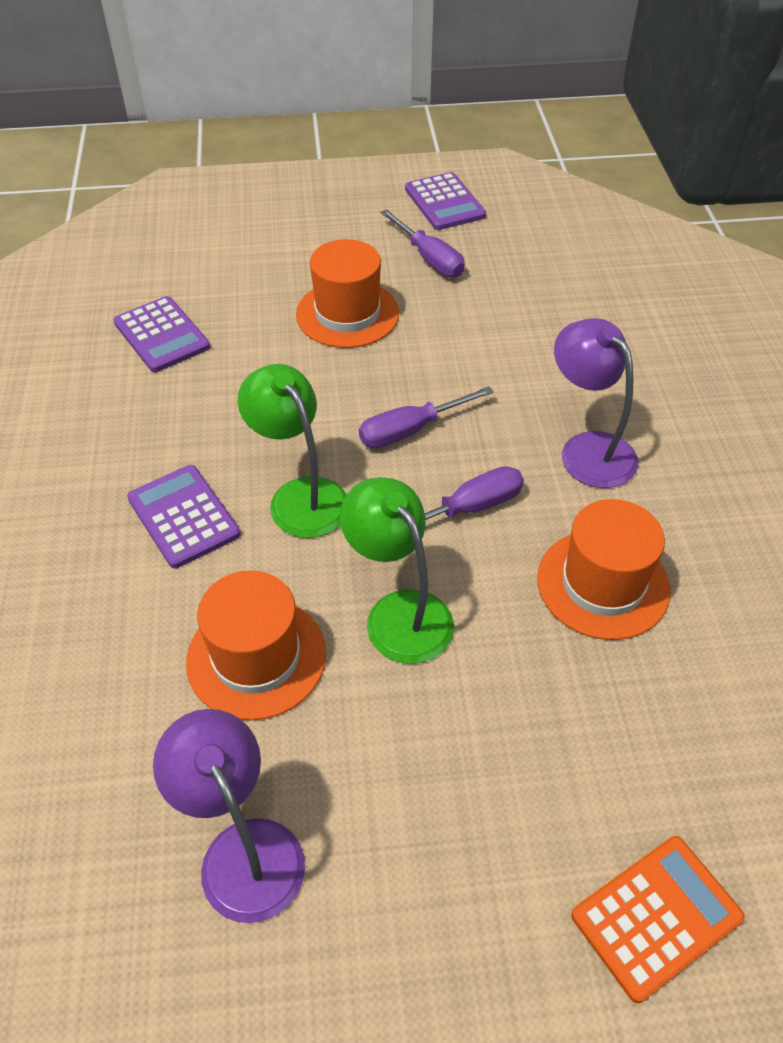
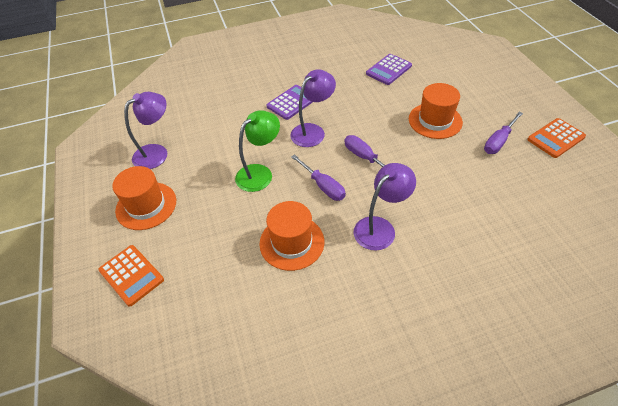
camera: 80 degrees right, 0 degrees up
(256, 657) = (231, 138): orange hat -> orange hat (146, 205)
(300, 496) = (312, 131): green lamp -> purple lamp
(444, 202) = (556, 138): purple calculator -> orange calculator

